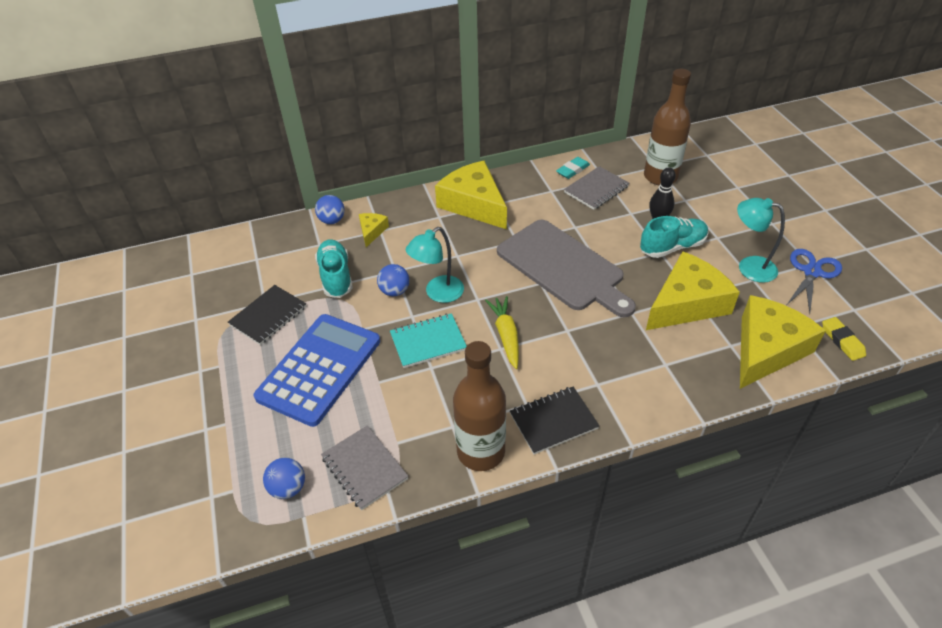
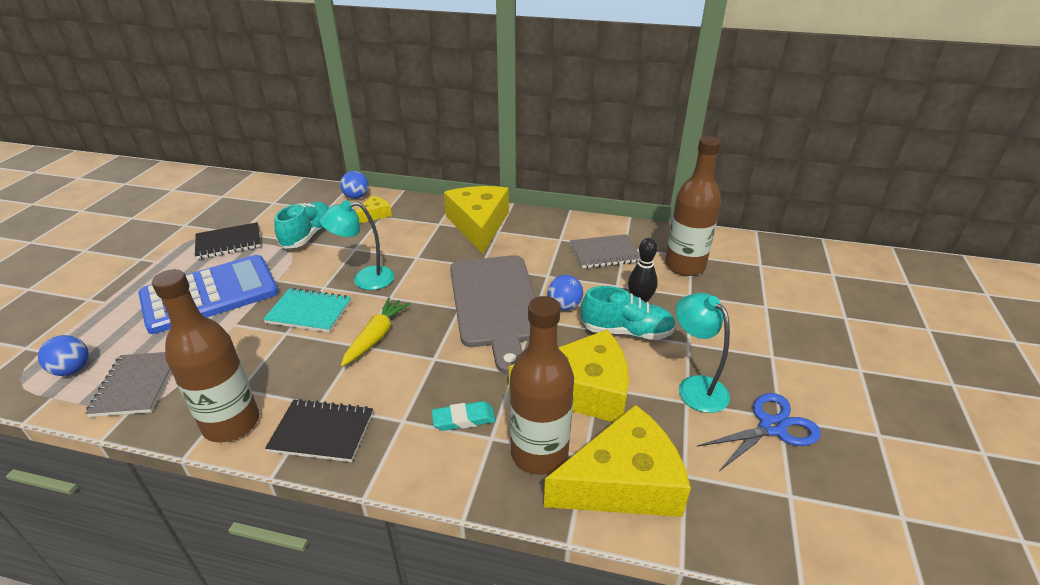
camera: 30 degrees right, 10 degrees down
(394, 291) = (335, 263): blue ball -> blue ball (564, 306)
(572, 170) = (600, 230): turquoise eraser -> turquoise eraser (463, 419)
(704, 358) = (539, 453): none -> brown bottle
(842, 341) = (734, 523): yellow eraser -> none

